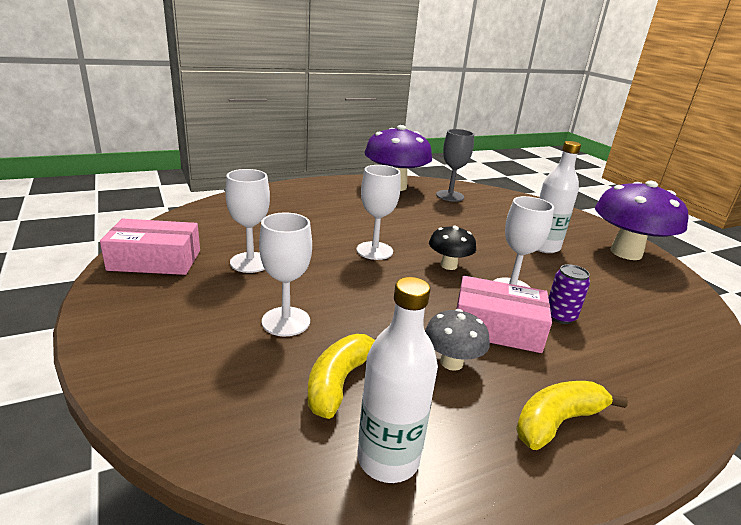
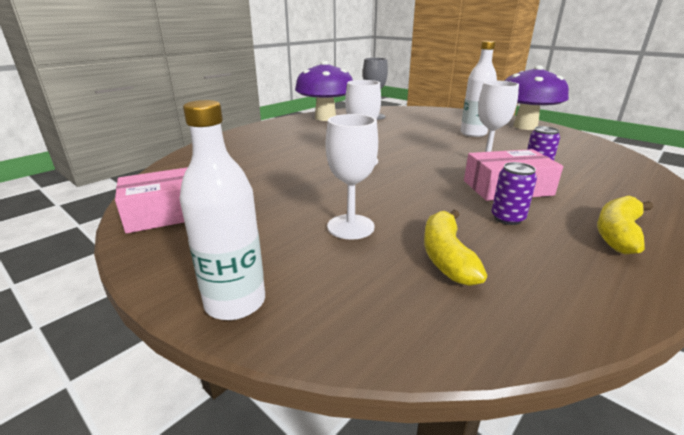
camera: 20 degrees left, 0 degrees up
(250, 262) = (267, 192): white goblet -> none
(388, 459) = (550, 298): white bottle -> white bottle (235, 302)
(448, 265) = (426, 158): black mushroom -> none
(451, 362) = (507, 218): grey mushroom -> purple can

